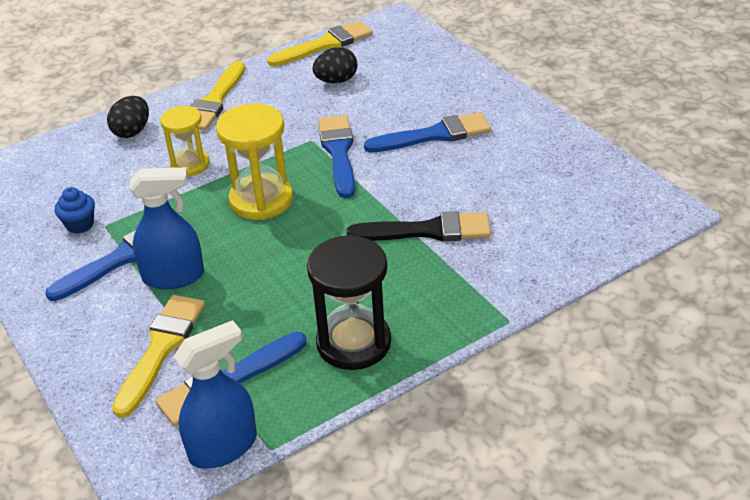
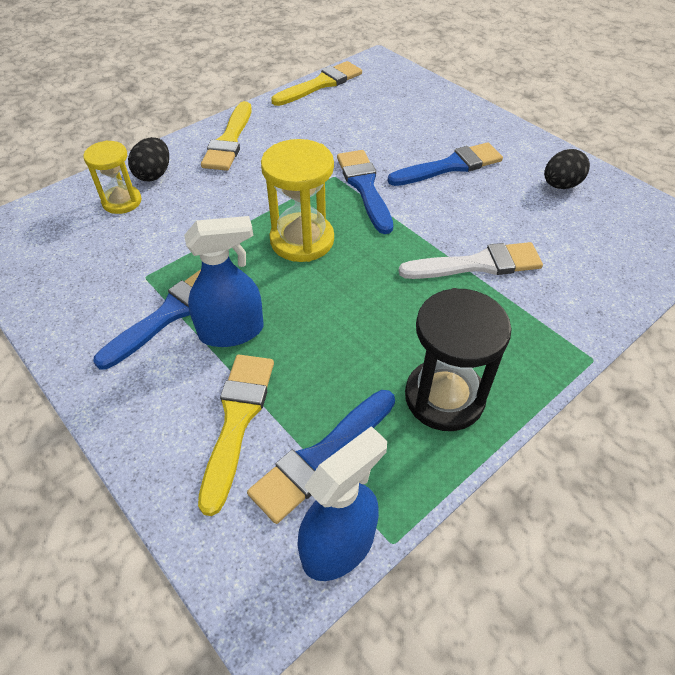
camera: 10 degrees left, 10 degrees up
(80, 225) = (118, 277): blue cupcake -> none
(190, 165) = (220, 206): yellow hourglass -> yellow hourglass (122, 201)
(336, 81) = (341, 117): black egg -> black egg (560, 185)
(427, 231) = (477, 264): black brush -> white brush

